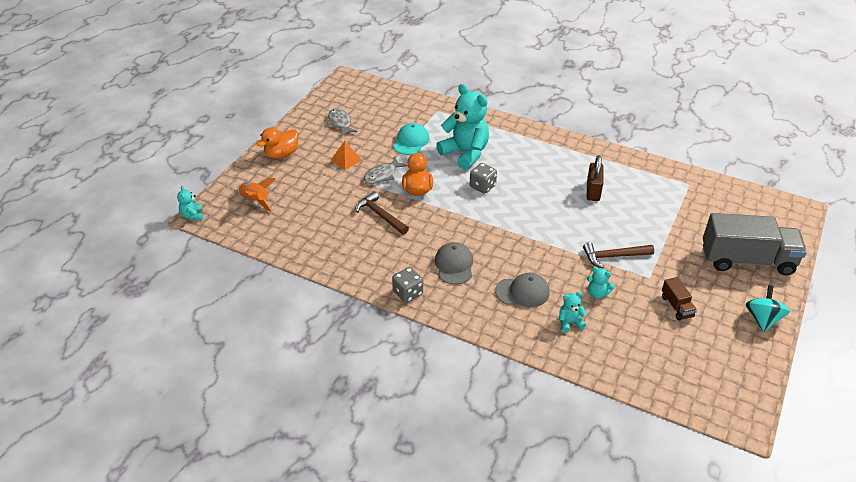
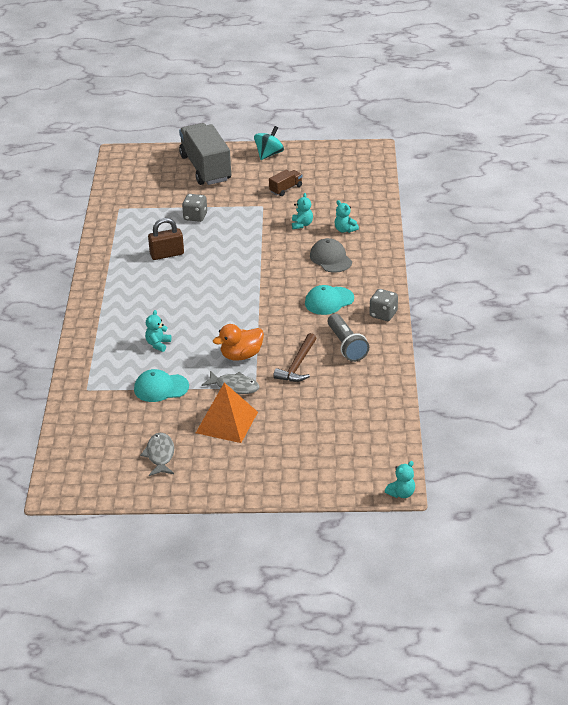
camera: 115 degrees left, 5 degrees down
(255, 201) = (343, 458): orange rocket -> none
(281, 154) = (251, 476): orange duck -> none
(340, 123) = (160, 455): grey fish -> grey fish turned 135 degrees clockwise
(346, 160) = (227, 422): orange pyramid -> orange pyramid, size x1.74
(382, 252) = (346, 346): none -> grey flashlight
(454, 265) = (329, 301): grey cap -> turquoise cap
(465, 153) = (158, 344): turquoise teddy bear -> turquoise teddy bear, size x0.44
(482, 186) = (206, 317): grey dice -> grey dice (195, 216)
(613, 256) = (251, 226): brown hammer -> none
(762, 319) = (269, 154): turquoise spinning top -> turquoise spinning top turned 135 degrees clockwise

